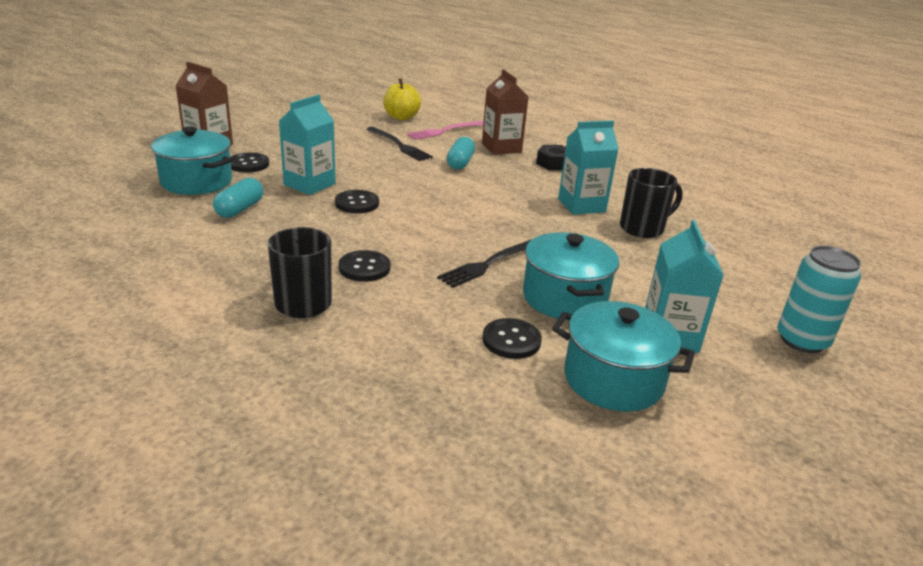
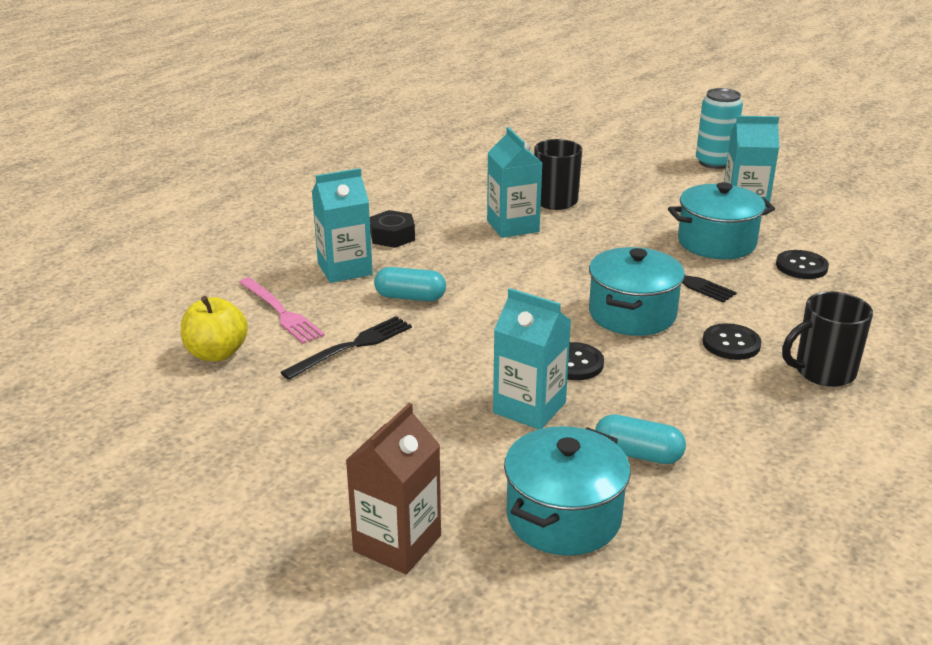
camera: 90 degrees left, 0 degrees up
(248, 164) = (474, 478): black button -> none
(501, 148) = (345, 269): brown carton -> turquoise carton
(613, 379) = (820, 230): turquoise pot -> turquoise pot (632, 314)

